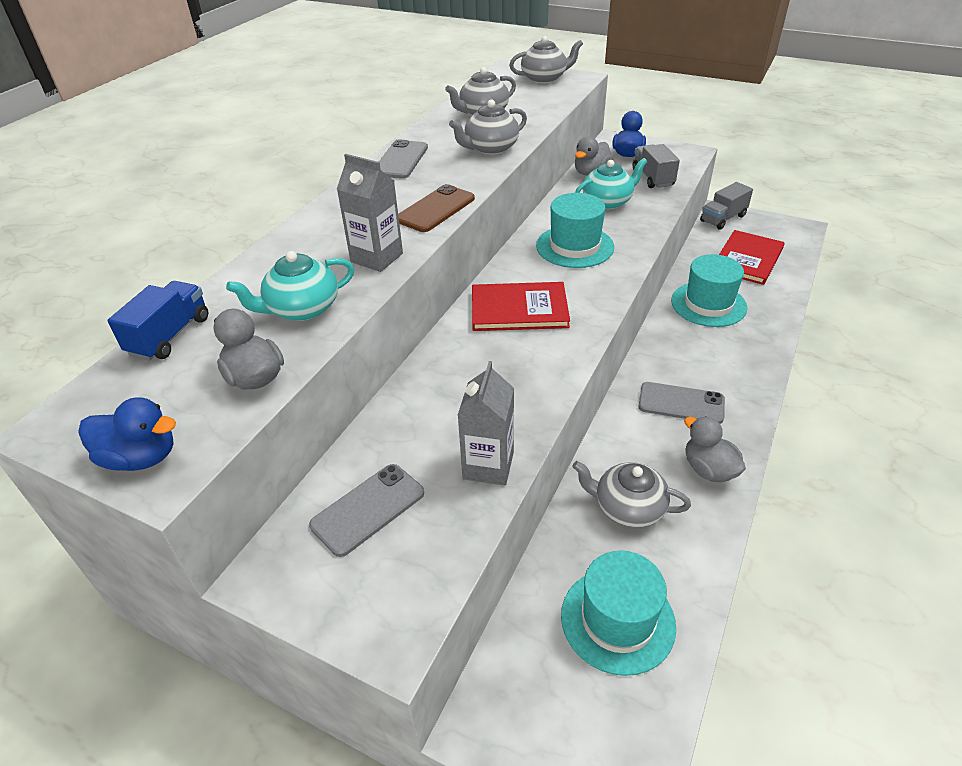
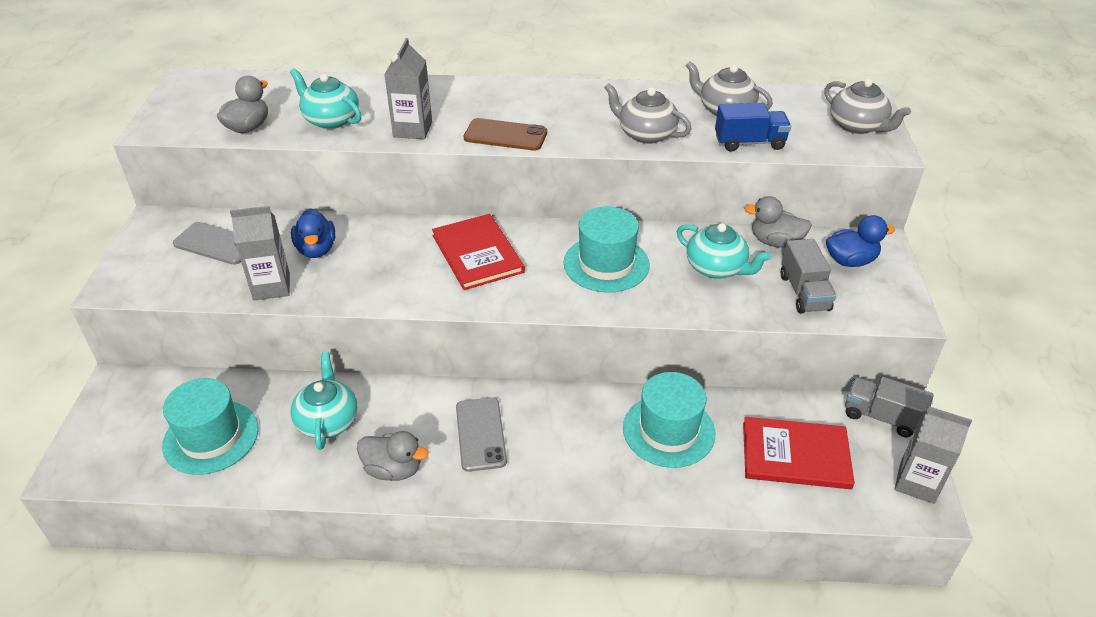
camera: 65 degrees right, 0 degrees up
(141, 457) = (167, 116): blue duck -> blue duck (316, 249)
(170, 336) = (282, 83): blue truck -> blue truck (749, 142)
(401, 160) = (584, 94): grey phone -> none
(628, 508) = (328, 420): grey teapot -> turquoise teapot
(653, 178) = (804, 292): grey truck -> grey truck turned 120 degrees clockwise
(708, 469) = (393, 469): grey duck -> grey duck turned 75 degrees clockwise
(781, 225) = (917, 482): none -> grey carton

